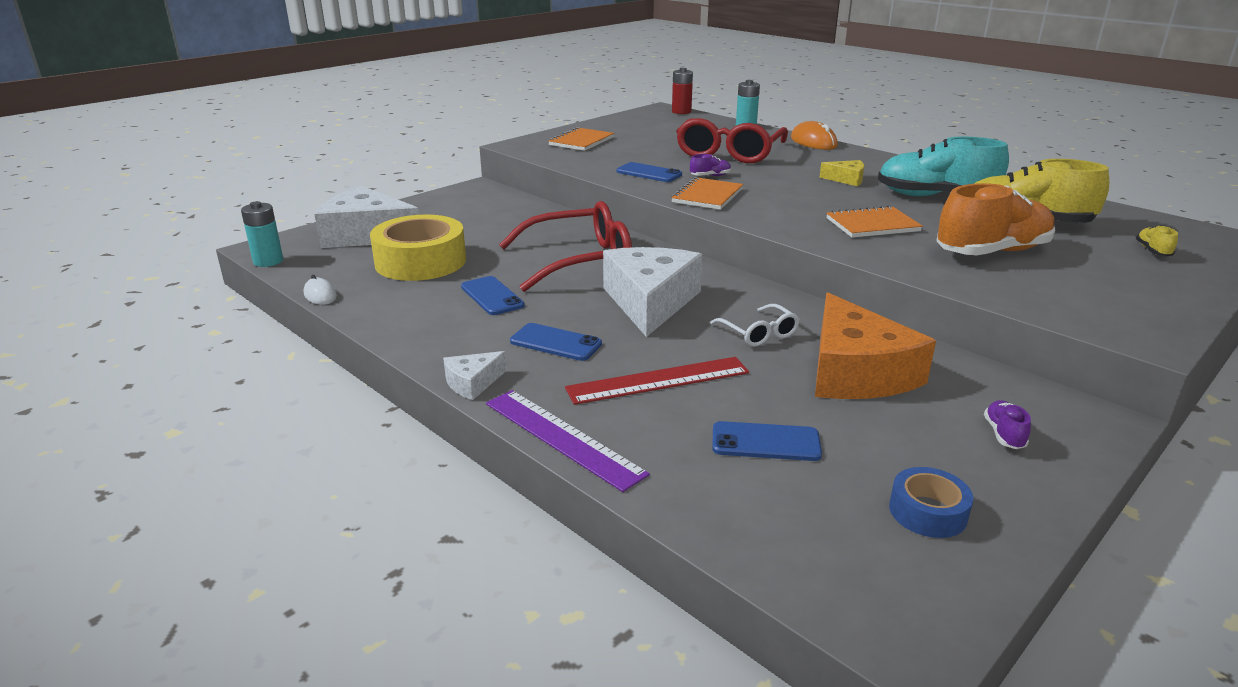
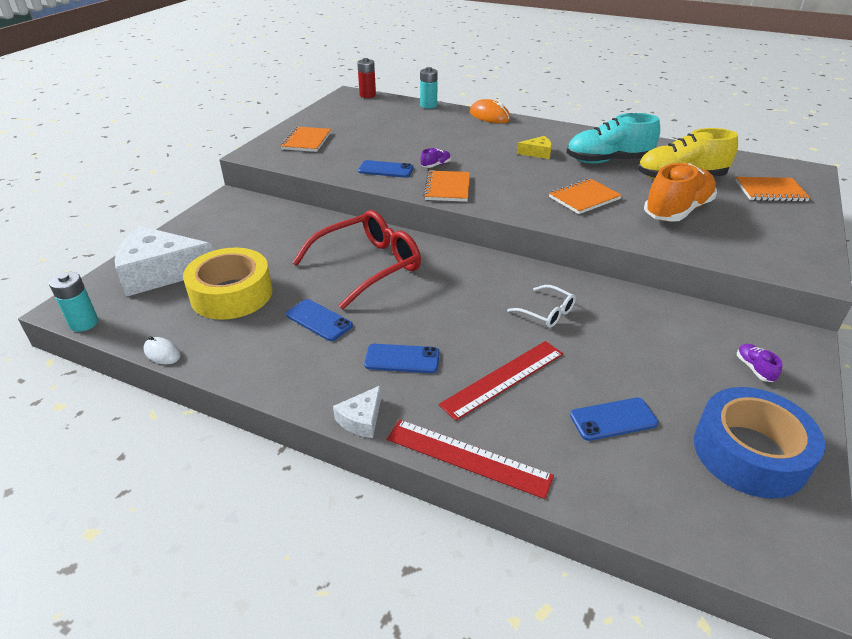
camera: 20 degrees left, 10 degrees up
(562, 437) = (467, 457): purple ruler -> red ruler
(650, 302) = (449, 298): white cheese -> none
(729, 153) = (434, 137): red glasses -> none
(856, 372) = (633, 335): orange cheese -> none
(927, 512) = (749, 453): blue tape -> blue tape, size x1.99
(1153, 251) = (770, 191): yellow shoe -> orange notebook

